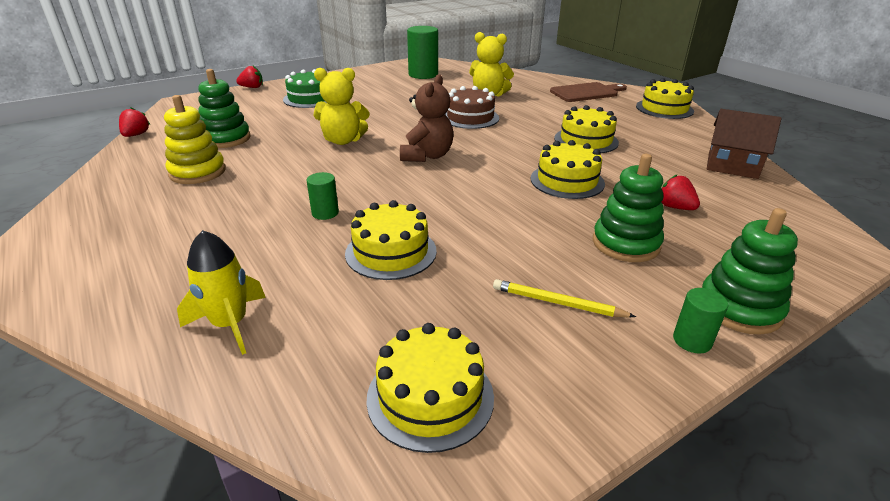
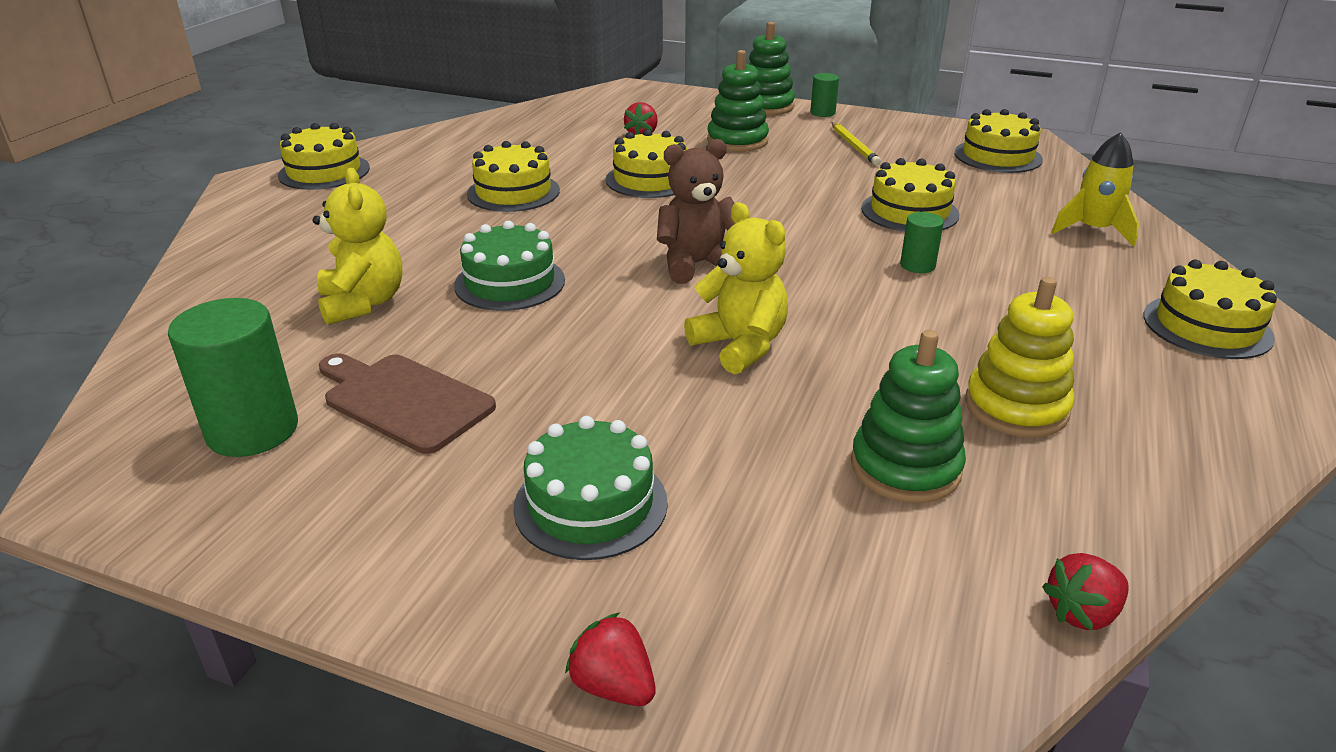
camera: 125 degrees left, 0 degrees up
(96, 268) = (1207, 326): none -> yellow cake
(470, 118) = (510, 282): brown cake -> green cake
(586, 92) = (277, 230): brown cutting board -> brown cutting board (404, 400)
(732, 165) = (505, 125): brown house -> none

